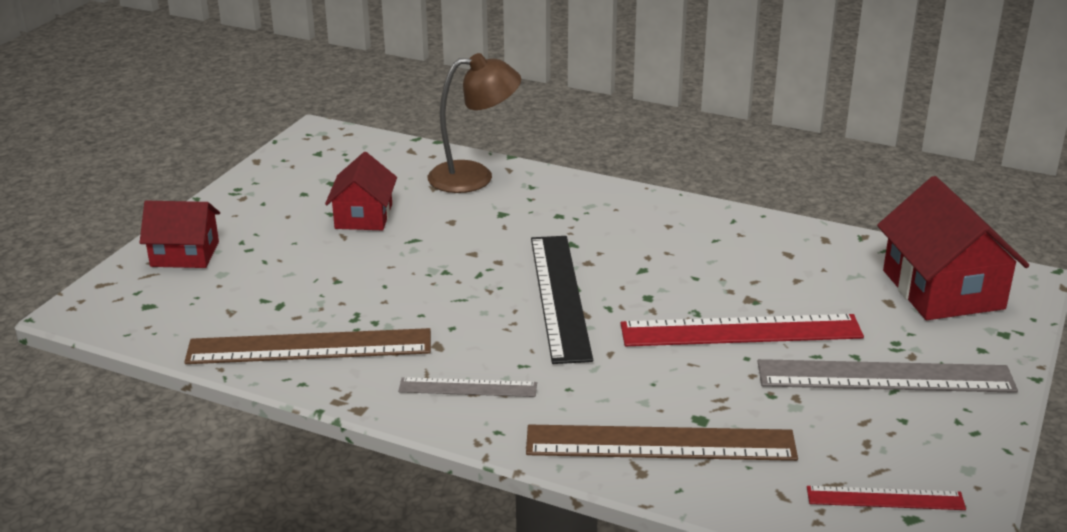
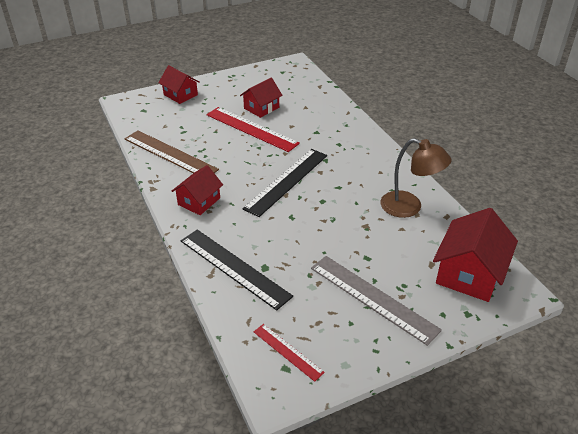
camera: 40 degrees right, 10 degrees up
(468, 387) = (199, 201): grey ruler -> red house
(474, 176) = (328, 109): brown lamp -> brown lamp (409, 207)
(660, 443) = (234, 267): brown ruler -> black ruler
(741, 331) = (339, 238): red ruler -> red ruler (251, 129)

